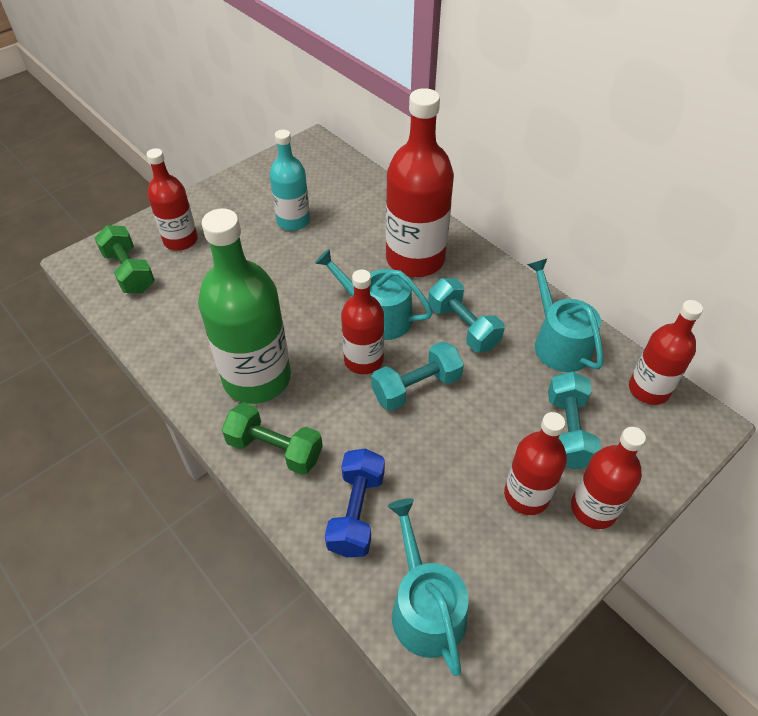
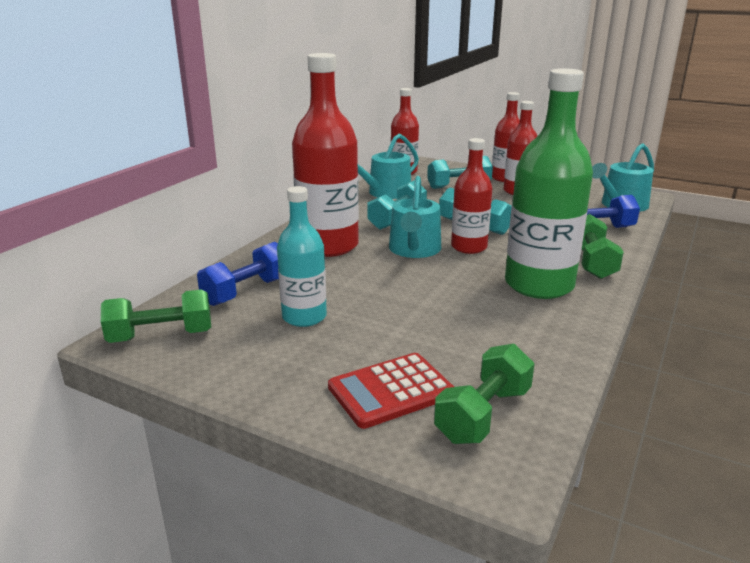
camera: 110 degrees left, 25 degrees down
(180, 240) = (391, 391): red bottle -> red calculator
(308, 158) = (161, 336): none -> green dumbbell
(350, 199) = (246, 291): none -> blue dumbbell

